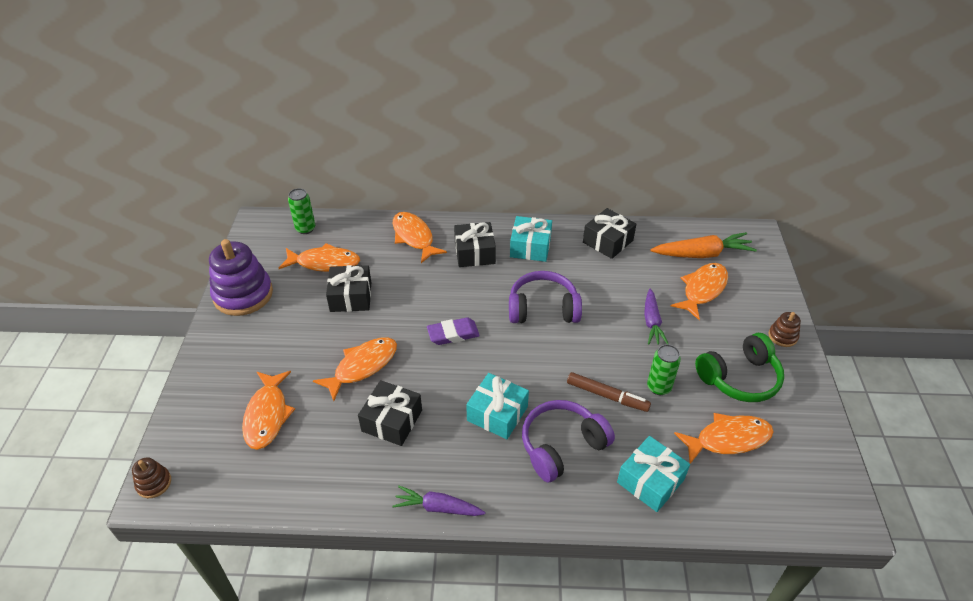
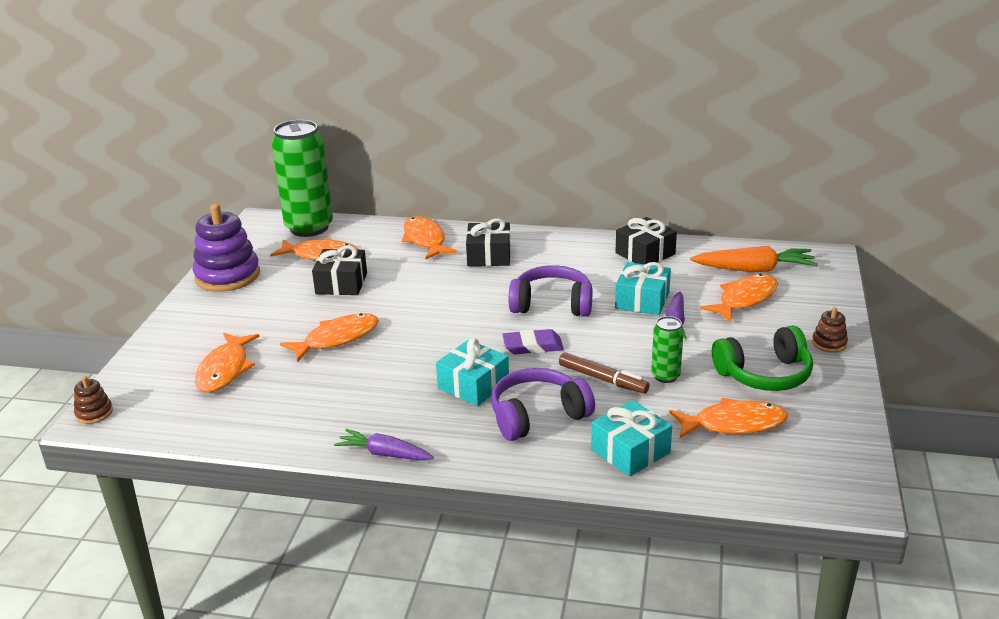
camera: 10 degrees right, 15 degrees down
(305, 229) = (309, 228): green can -> green can, size x2.16
(392, 420) = (356, 383): black gift -> none
(453, 334) = (444, 319): purple eraser -> purple eraser (533, 346)
(530, 247) = (554, 254): turquoise gift -> turquoise gift (642, 300)

